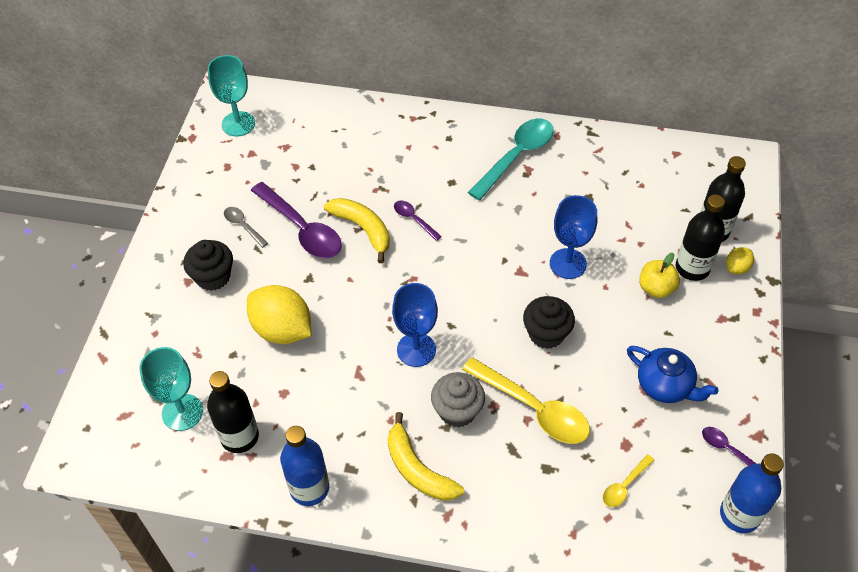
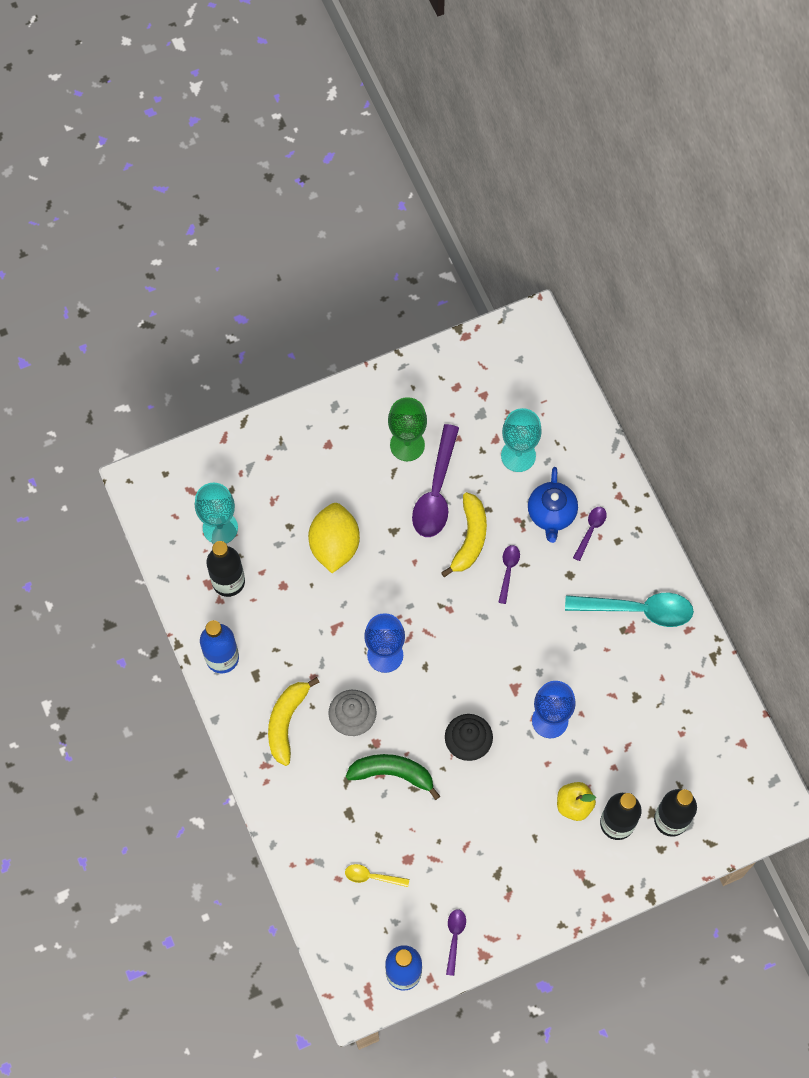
camera: 55 degrees right, 15 degrees up
(213, 277) = (345, 460): black cupcake -> none
(238, 124) = (506, 361): turquoise goblet -> turquoise goblet (518, 455)
(243, 226) = (407, 445): grey spoon -> green goblet
(426, 149) = (590, 530): none -> purple spoon
(533, 408) = (393, 773): yellow spoon -> green banana
(665, 386) = (481, 861): blue teapot -> blue teapot (551, 514)
(737, 268) = (643, 860): yellow lemon -> none

